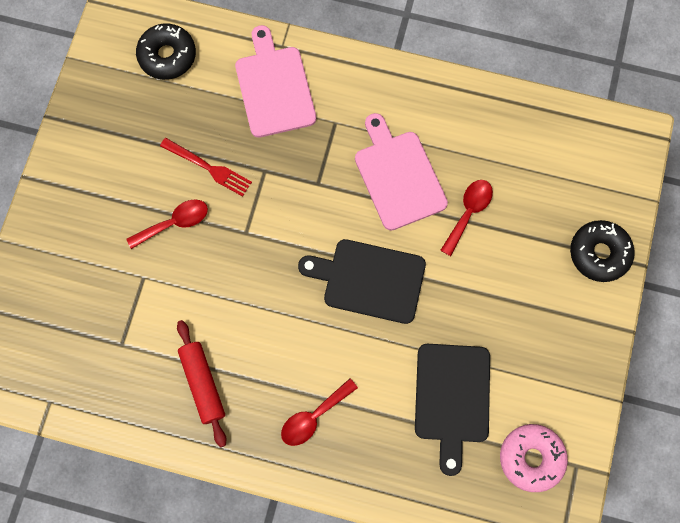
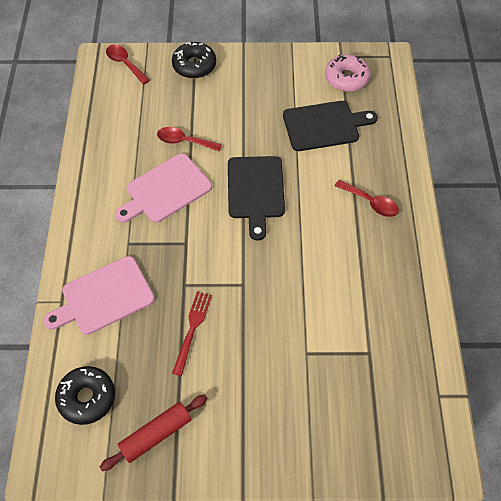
camera: 105 degrees left, 15 degrees down
(174, 223) = (250, 342): red spoon -> red spoon (125, 64)
(202, 384) = (377, 282): red rolling pin -> red rolling pin (156, 435)

